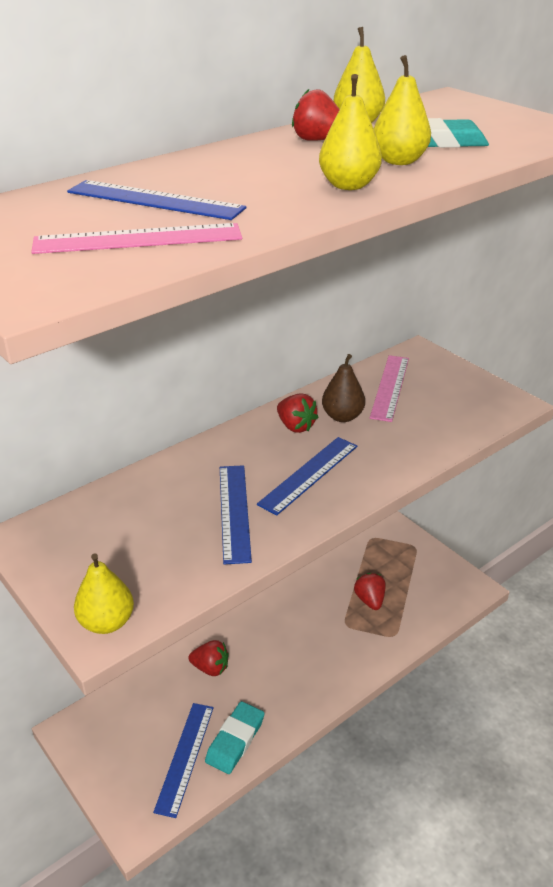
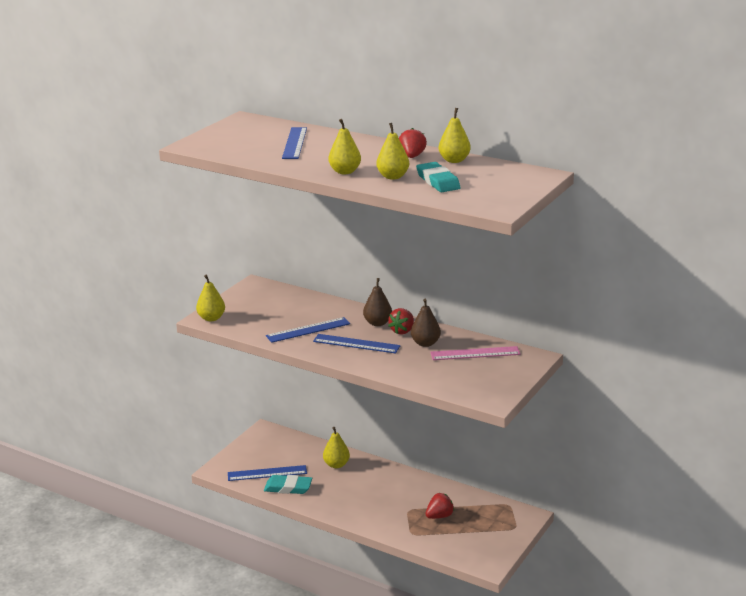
camera: 70 degrees right, 10 degrees down
(138, 239) = (249, 149): pink ruler -> none
(210, 668) = (336, 465): red strawberry -> yellow pear
(258, 441) = (377, 323): none -> brown pear

